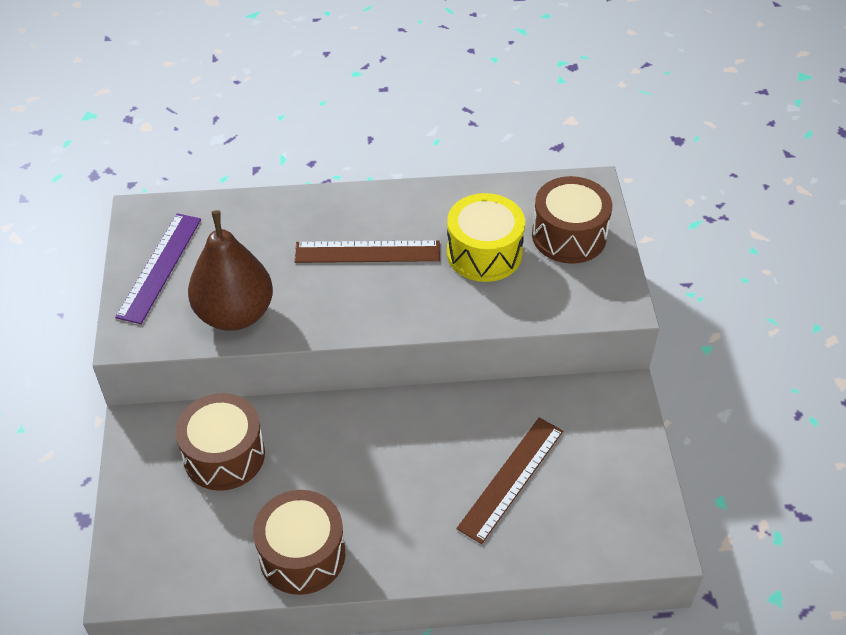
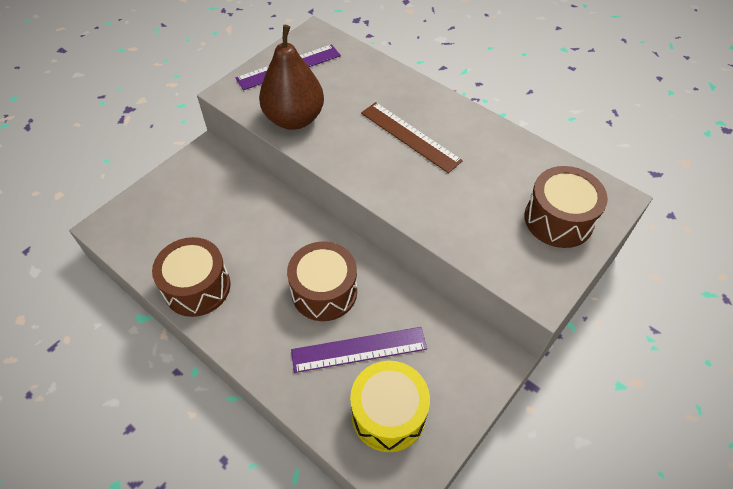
camera: 45 degrees right, 5 degrees up
(224, 455) = (226, 200): brown drum -> brown drum (324, 291)
(484, 253) = (483, 189): yellow drum -> yellow drum (388, 414)
(511, 478) = (359, 349): brown ruler -> purple ruler

